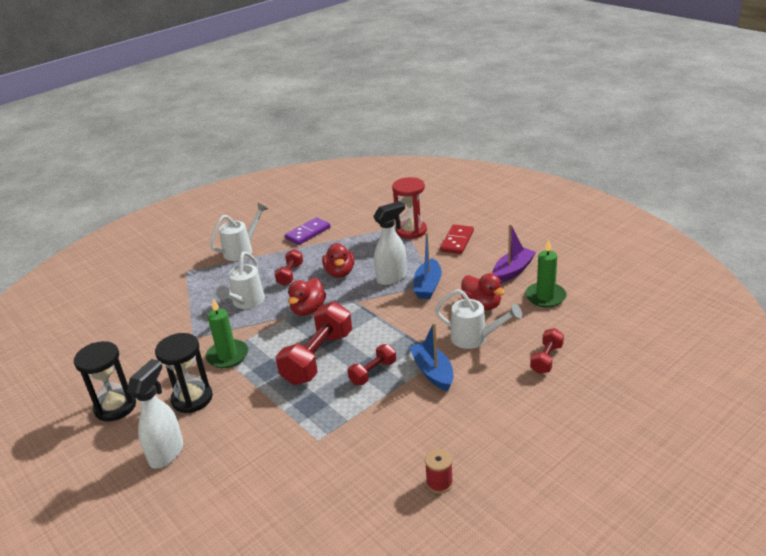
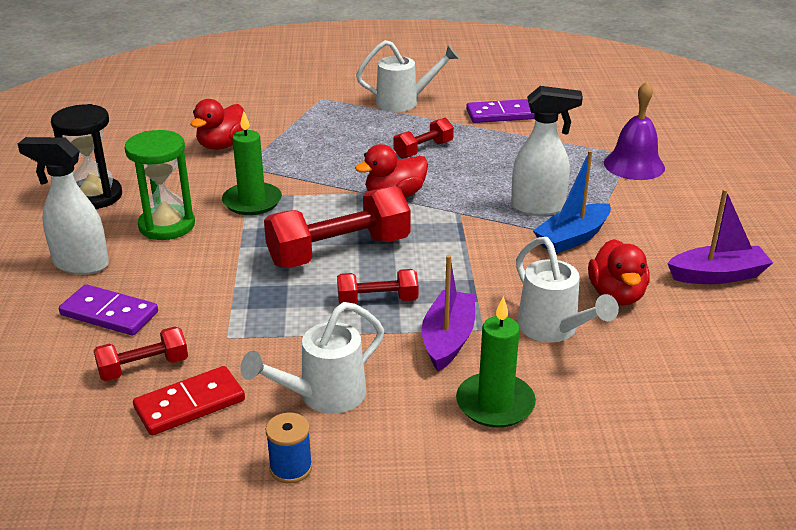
camera: 35 degrees right, 0 degrees up
(167, 453) = (80, 264): white spray bottle -> white spray bottle turned 135 degrees counterclockwise
(192, 398) = (167, 225): black hourglass -> green hourglass
(229, 469) = (109, 314): none -> purple domino
(246, 302) = (339, 157): white watering can -> white watering can (323, 396)
(340, 272) = (482, 173): red duck -> red duck (222, 145)
(411, 231) = (634, 165): red hourglass -> purple bell
(433, 372) = (448, 339): blue boat -> purple boat
(439, 483) = (291, 468): red spool -> blue spool
(457, 241) = (682, 203): red domino -> red domino (190, 404)
(545, 297) = (724, 331): green candle -> green candle (495, 404)
(546, 359) = (622, 409): red dumbbell -> red dumbbell (143, 367)

